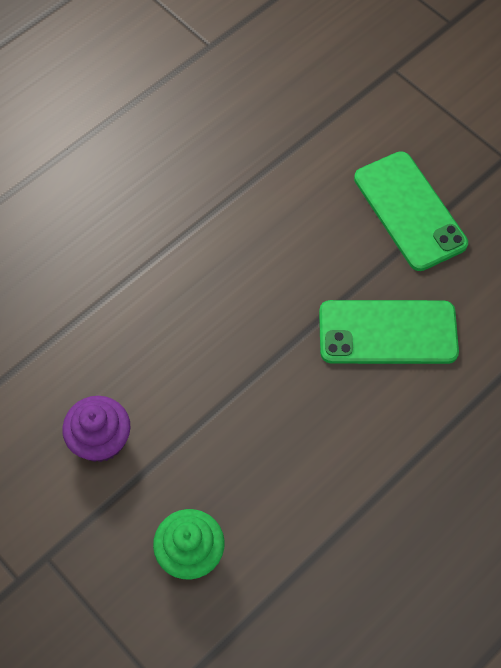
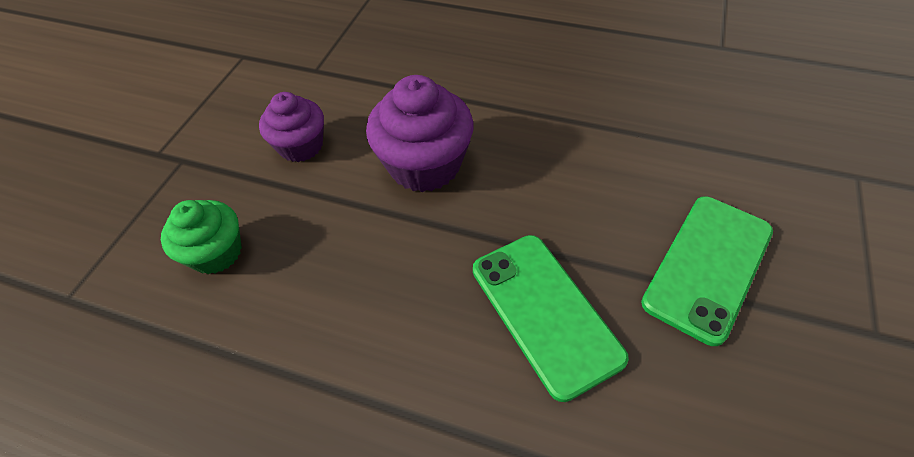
camera: 65 degrees right, 10 degrees down
(195, 345) = (424, 165): none -> purple cupcake

